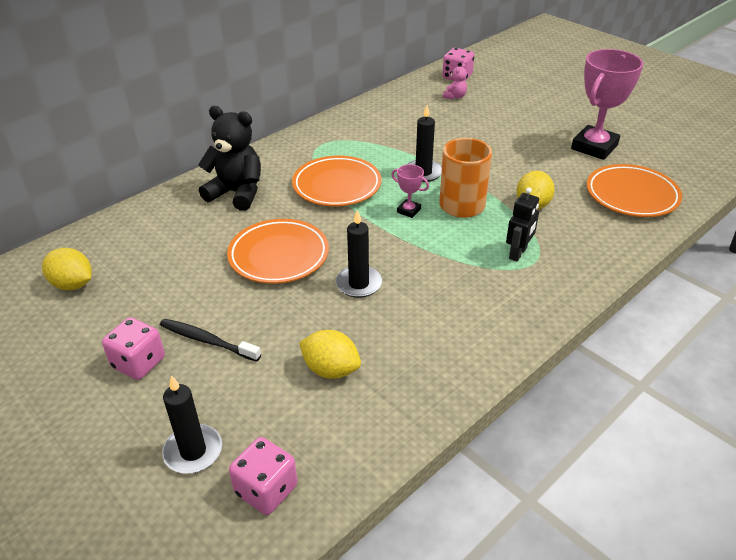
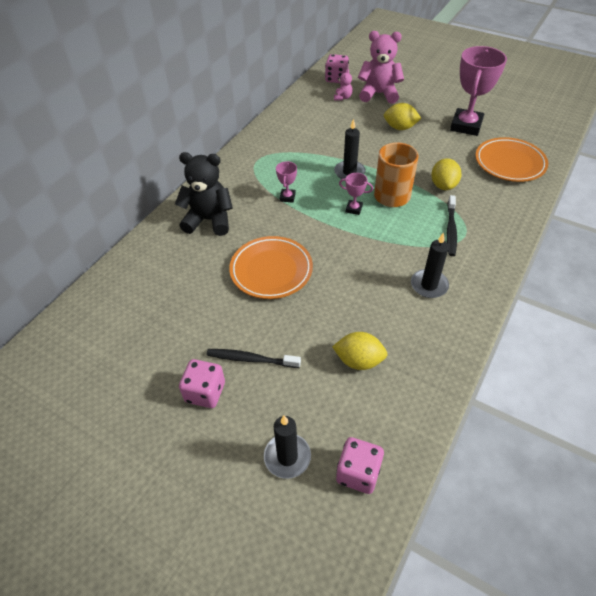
camera: 15 degrees left, 10 degrees up
(73, 284) = (112, 335): yellow lemon -> yellow lemon (400, 128)
(337, 186) = (287, 197): orange plate -> pink trophy
(359, 284) = (345, 282): black candle -> black candle (429, 285)
(501, 99) = (379, 94): none -> pink teddy bear
(518, 253) = (451, 229): black robot -> black toothbrush

